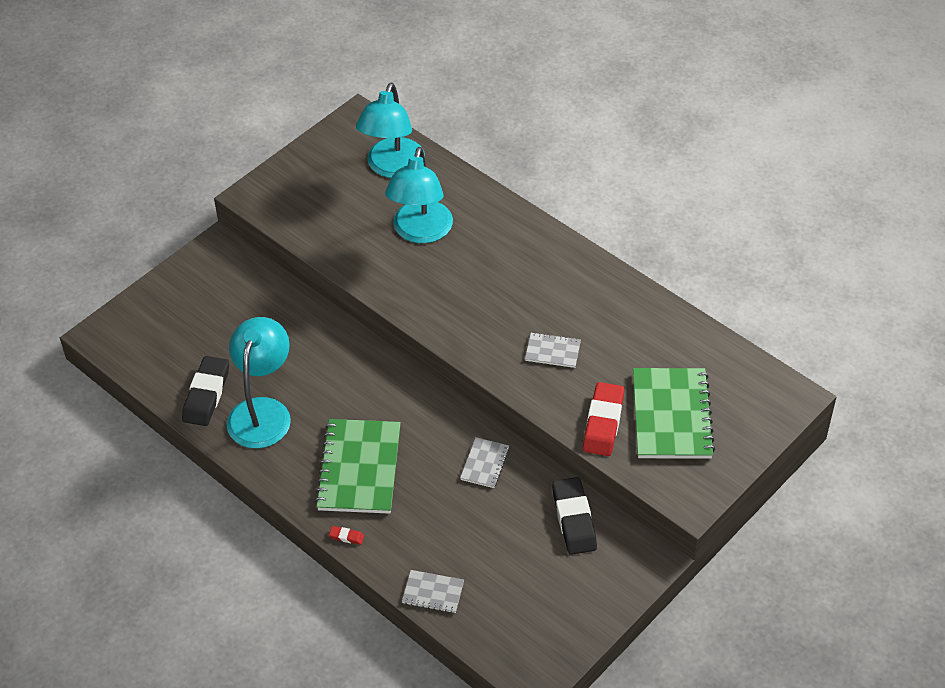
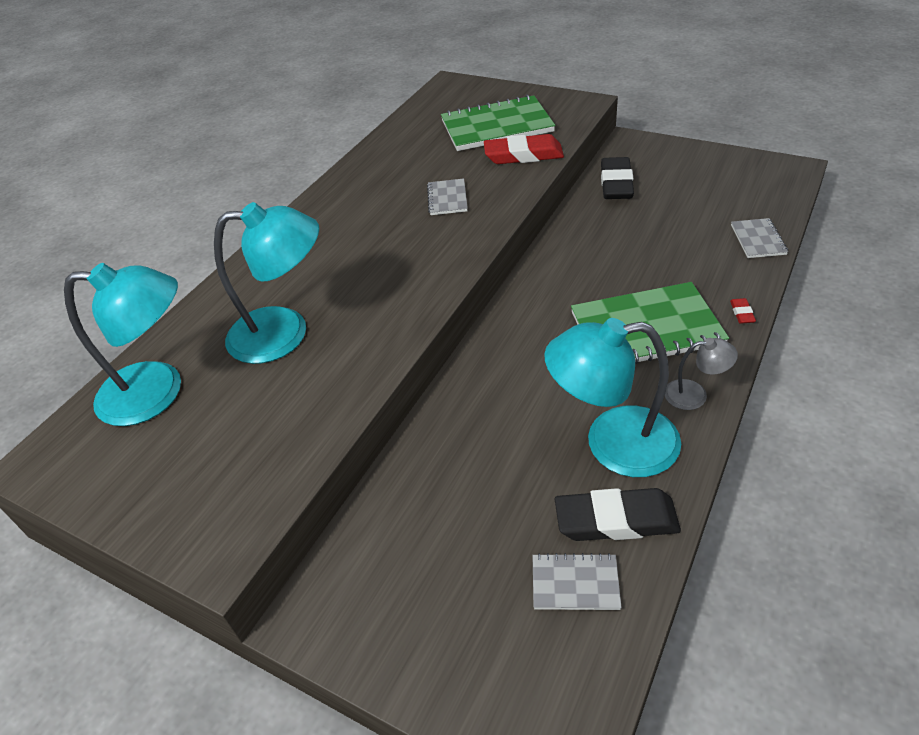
camera: 100 degrees left, 5 degrees down
(281, 472) = (694, 394): none -> grey lamp
(484, 464) = (586, 245): grey notebook -> grey notebook (575, 583)
(574, 519) = (616, 183): black eraser -> black eraser turned 60 degrees counterclockwise

